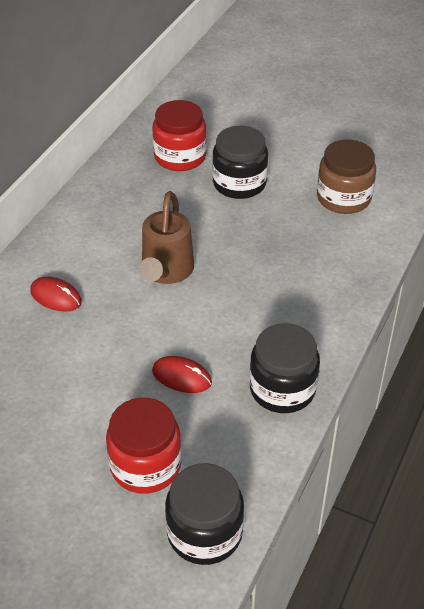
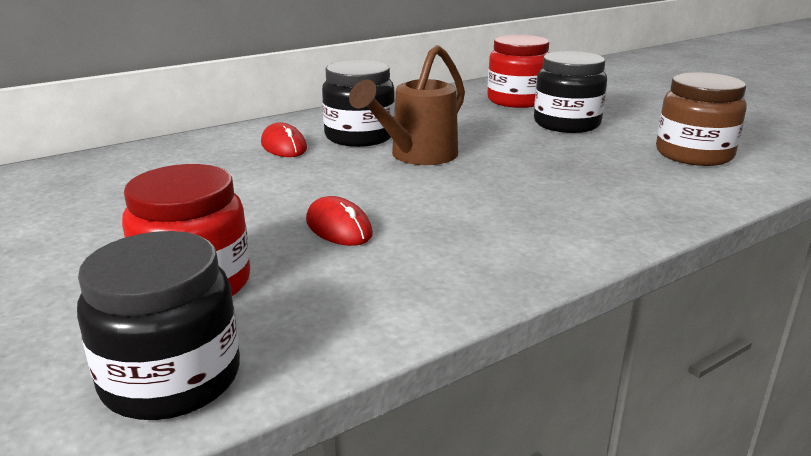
camera: 30 degrees right, 20 degrees down
(282, 389) = (458, 274): black jar -> black jar (359, 136)

